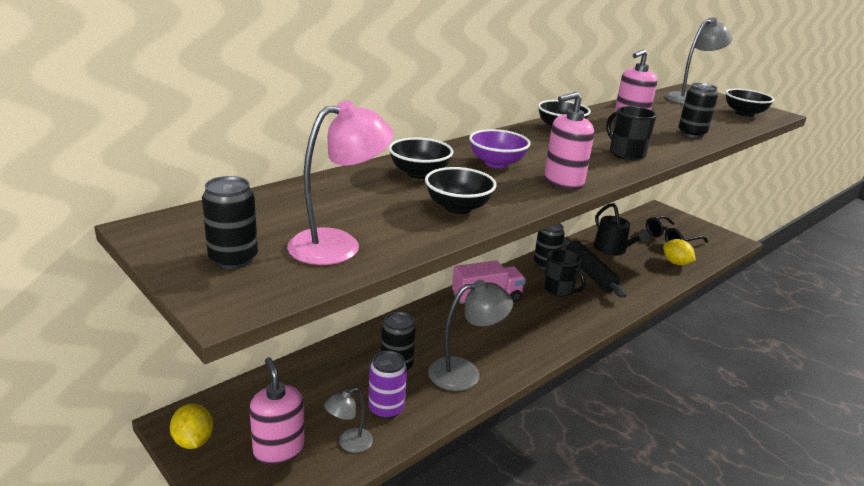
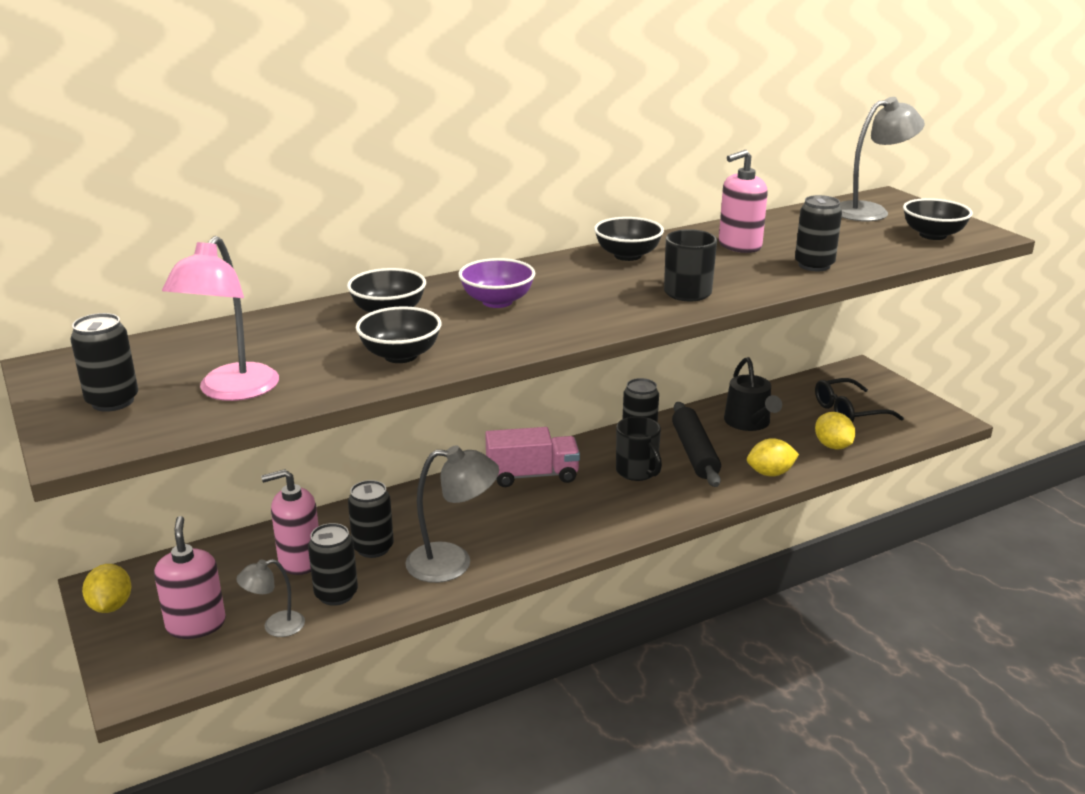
camera: 15 degrees right, 0 degrees up
(338, 244) = (232, 391): pink lamp -> pink lamp turned 120 degrees clockwise
(386, 409) = (336, 594): purple can -> black can
(563, 182) = (562, 328): pink soap dispenser -> pink soap dispenser (300, 560)
(648, 285) = (770, 473): none -> yellow lemon

